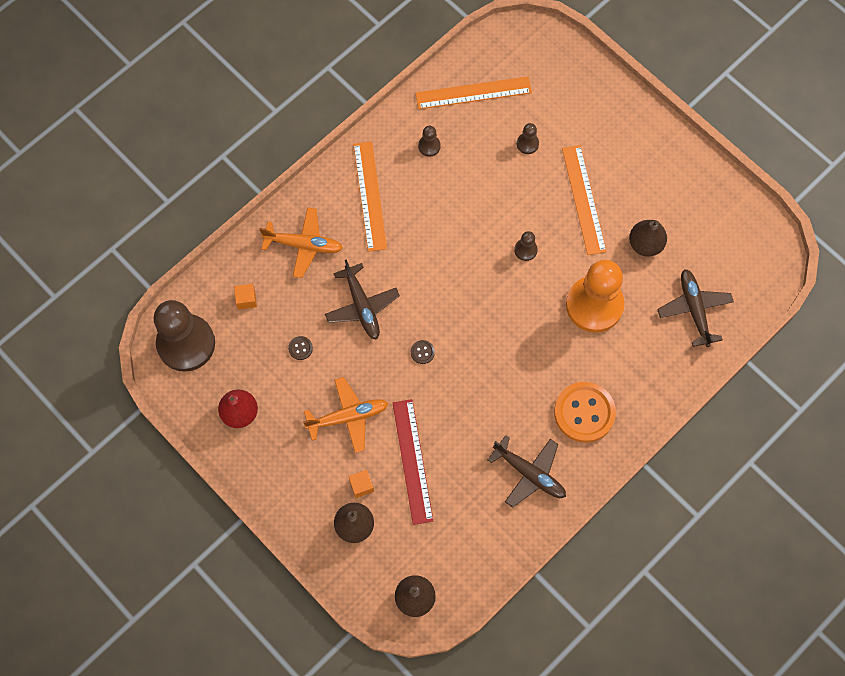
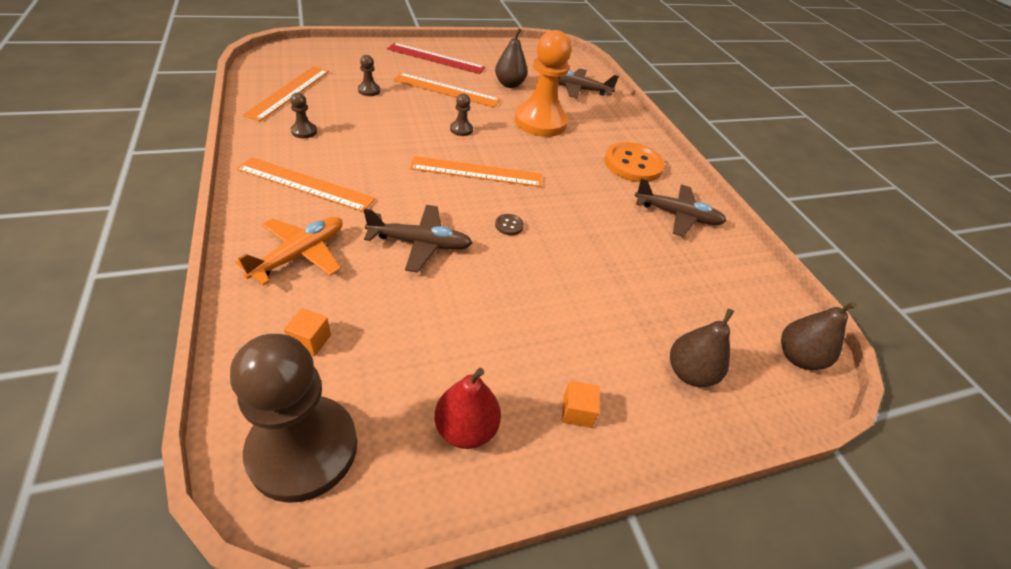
camera: 70 degrees left, 25 degrees down
(300, 348) = (425, 317): brown button -> none
(348, 417) = (544, 314): orange plane -> none
(361, 485) = (639, 342): orange cube -> orange cube (577, 411)
(412, 461) = (627, 286): red ruler -> red ruler (435, 58)
(472, 295) = (477, 172): none -> orange ruler
(529, 474) = (677, 215): brown plane -> brown plane turned 45 degrees clockwise

